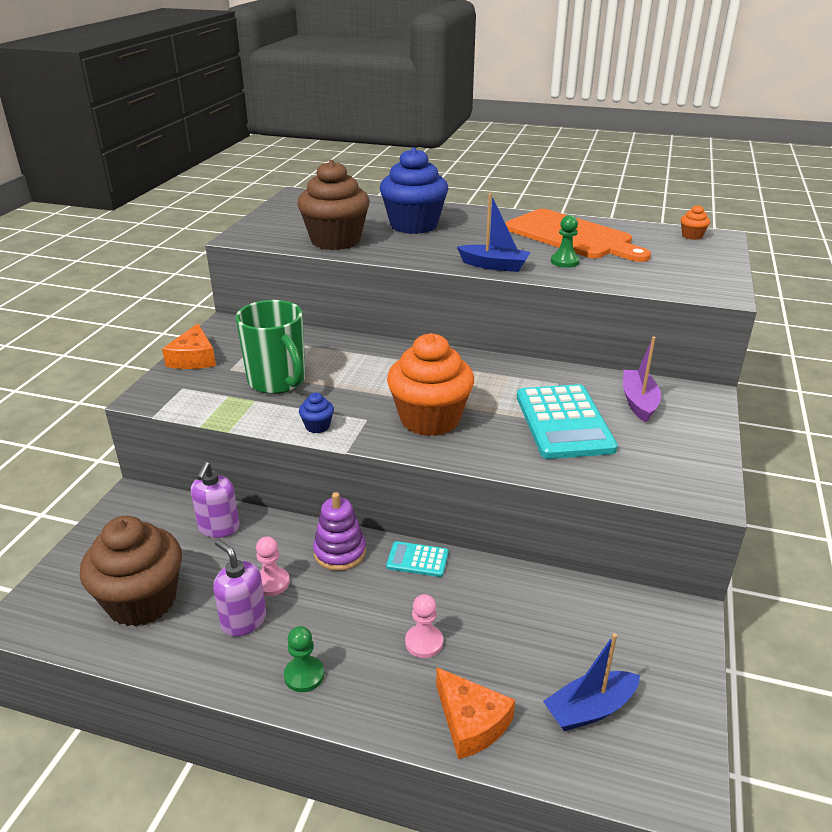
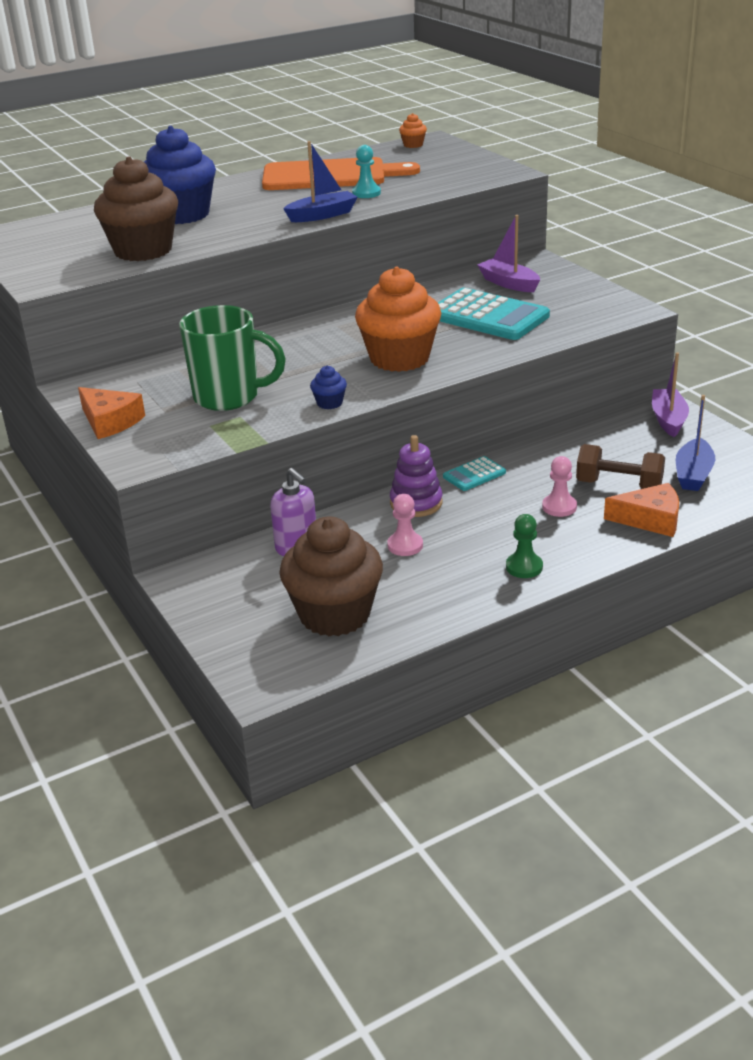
camera: 45 degrees left, 0 degrees up
(244, 620) = (430, 573): purple soap dispenser -> none
(505, 663) = (619, 485): none -> brown dumbbell
(564, 261) = (366, 193): green pawn -> turquoise pawn
(665, 631) = (668, 419): none -> purple boat

